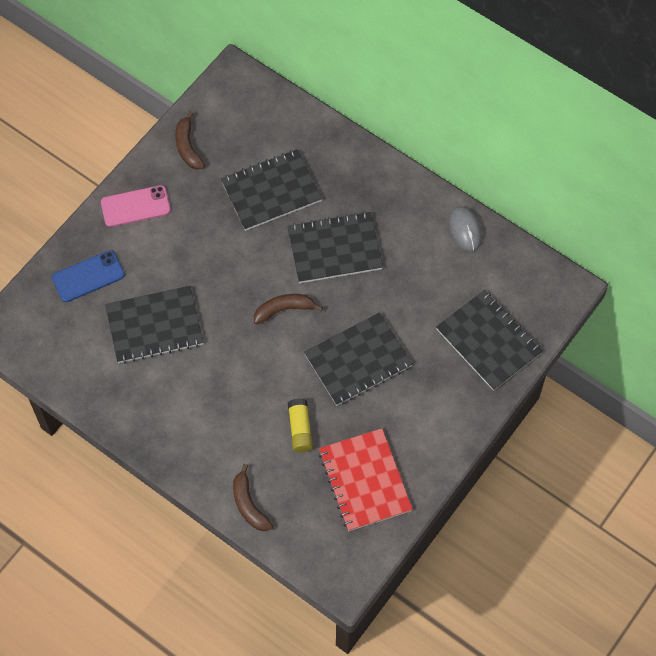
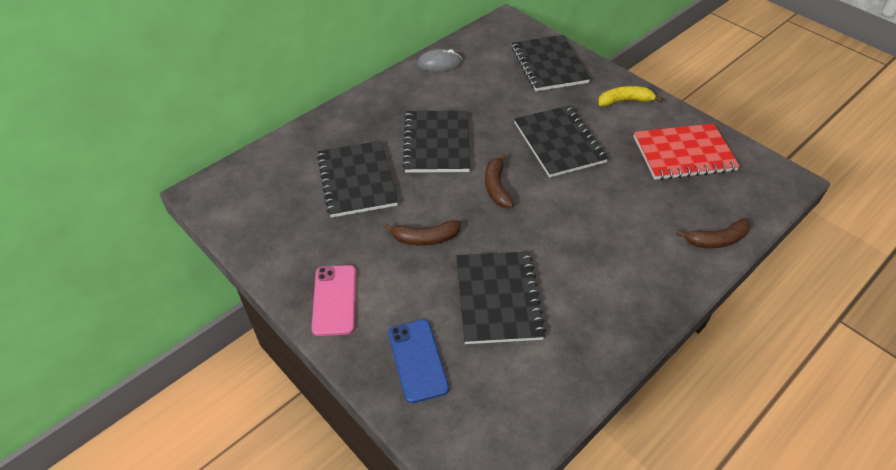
camera: 80 degrees left, 15 degrees down
(188, 147) = (274, 242): brown banana -> brown banana (425, 238)
(300, 429) = (630, 191): yellow glue stick -> none
(440, 423) = (625, 101): none -> yellow banana
(488, 341) = (549, 65): black notebook -> black notebook turned 75 degrees counterclockwise

